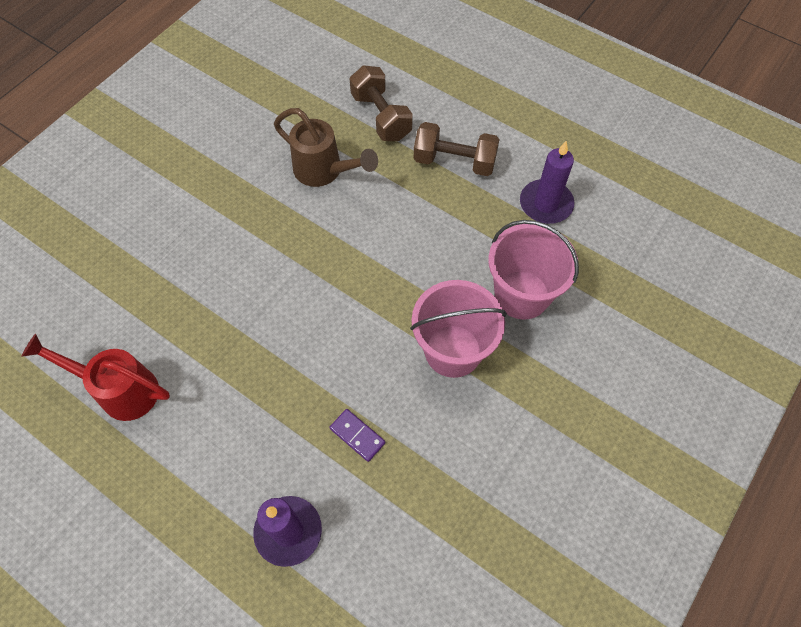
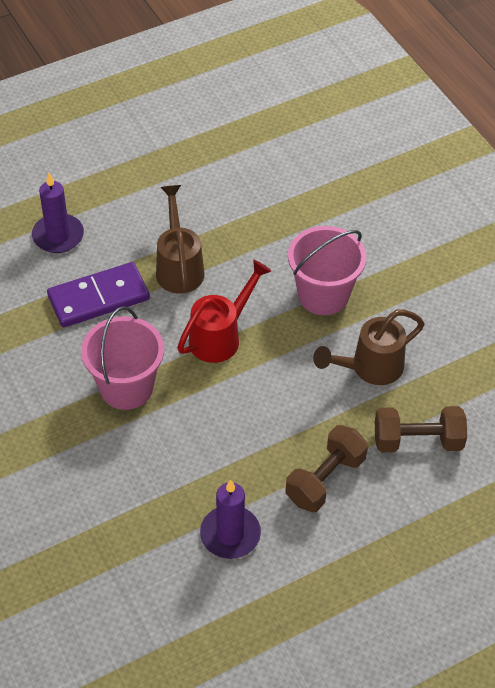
camera: 115 degrees right, 10 degrees down
(119, 390) = (227, 175): red watering can -> red watering can (221, 336)
(277, 377) = (179, 266): none -> brown watering can
(357, 436) = (98, 297): purple domino -> purple domino, size x2.09
(522, 295) = (146, 463): pink bucket -> pink bucket (323, 295)

